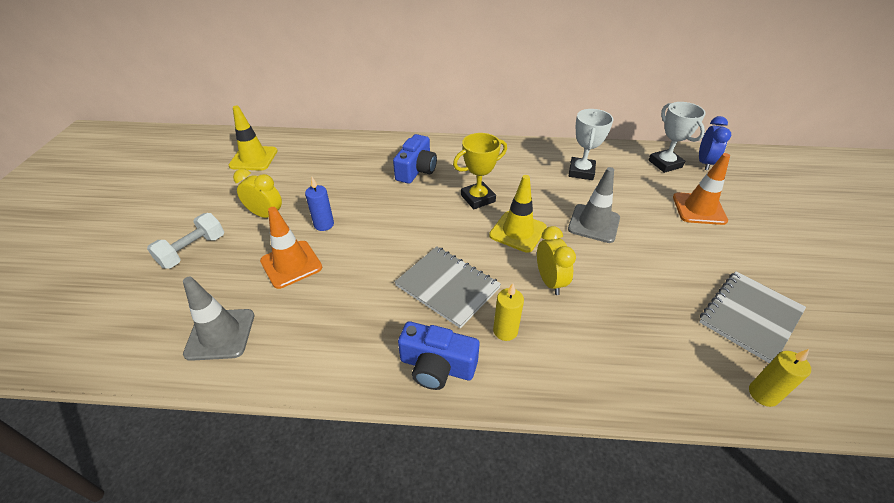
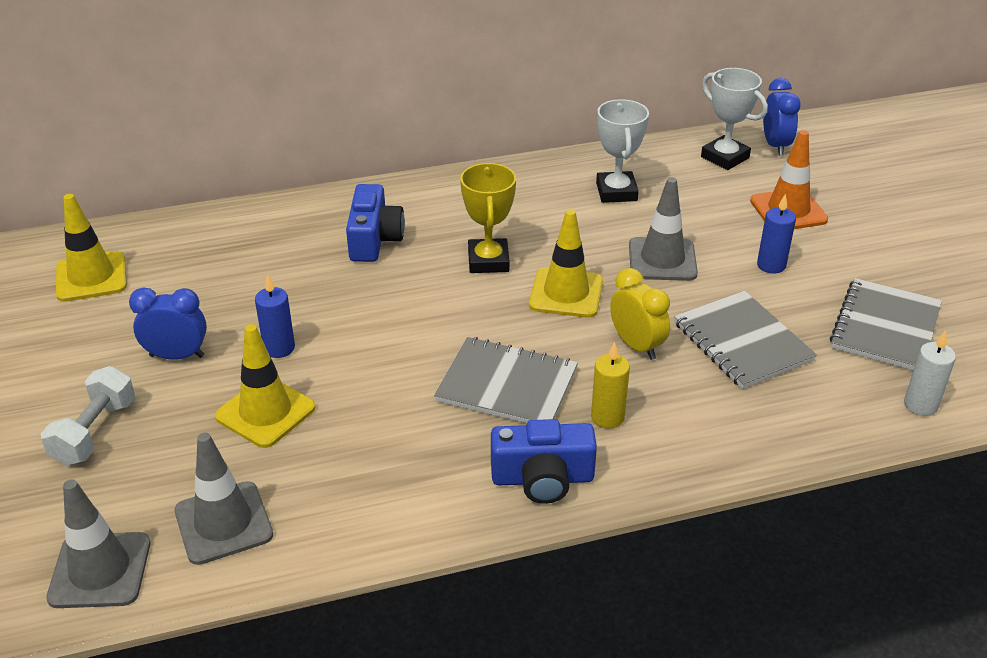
camera: 20 degrees left, 5 degrees down
(132, 345) = (100, 570): none -> grey traffic cone
(266, 215) = (177, 356): yellow clock -> blue clock
(291, 264) = (265, 412): orange traffic cone -> yellow traffic cone
(478, 198) = (488, 261): yellow trophy -> yellow trophy turned 45 degrees counterclockwise
(629, 299) = (742, 342): none -> grey notebook
(672, 245) = (771, 265): none -> blue candle
(763, 394) = (920, 405): yellow candle -> white candle

